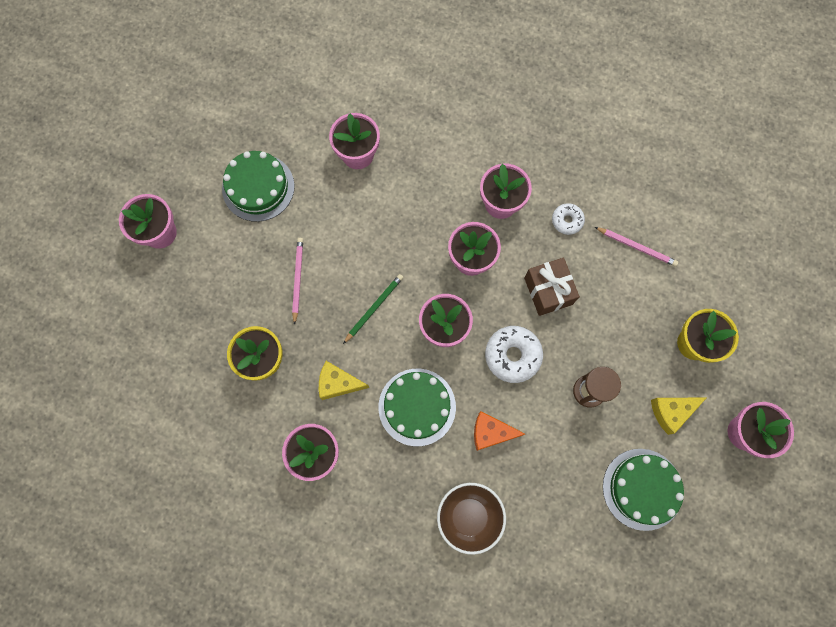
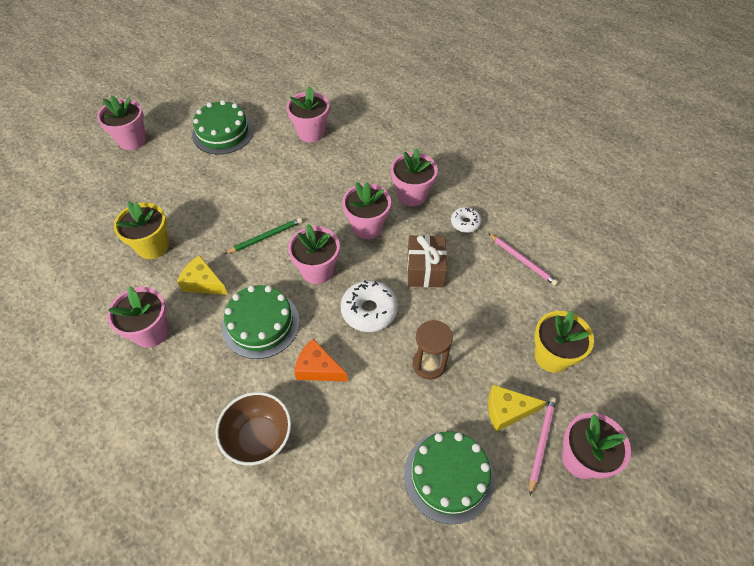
camera: 20 degrees right, 20 degrees down
(297, 279) = (216, 199): pink pencil -> pink pencil (541, 443)

